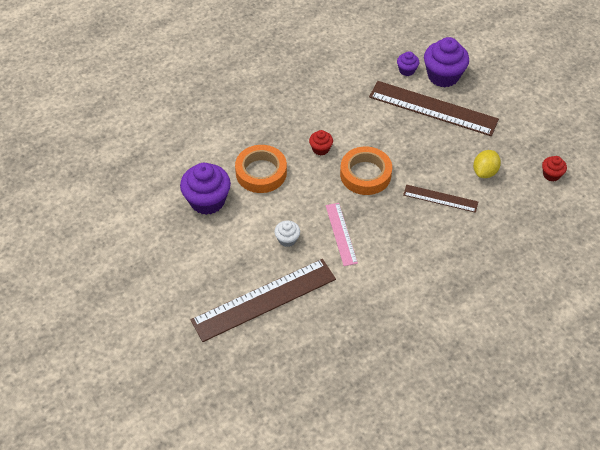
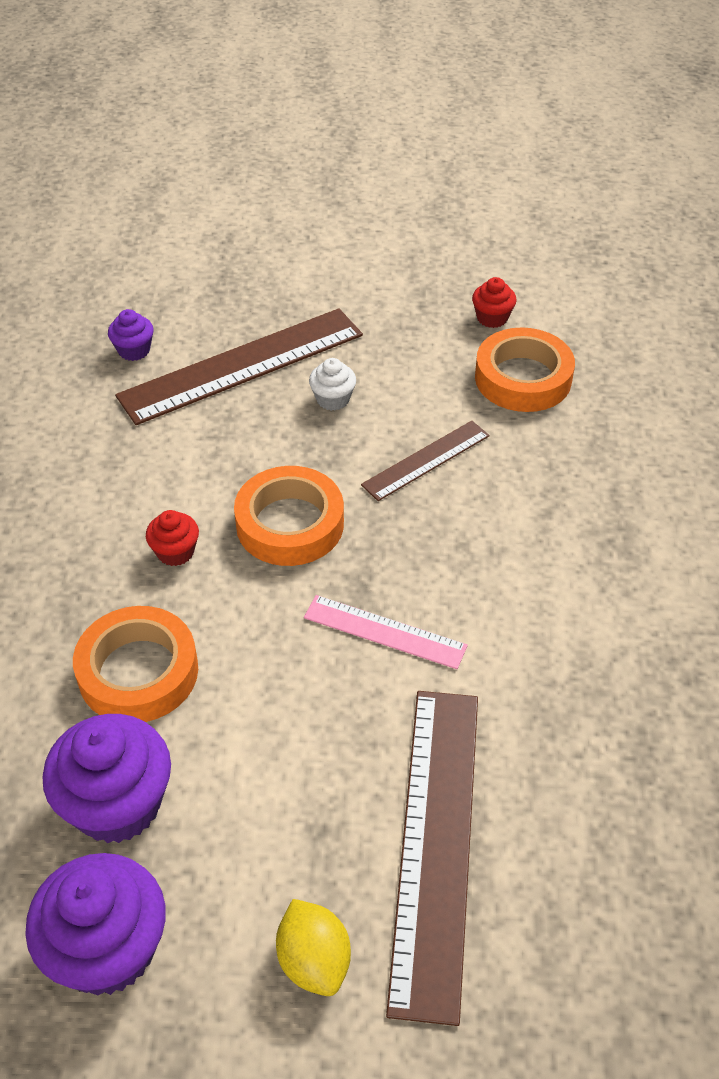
camera: 55 degrees left, 5 degrees down
(287, 239) = (328, 721): white cupcake -> white cupcake (333, 399)
(443, 76) = (192, 318): purple cupcake -> purple cupcake (108, 949)
(484, 172) = (422, 381): yellow lemon -> yellow lemon (314, 960)
(523, 206) = (523, 378): none -> orange tape

